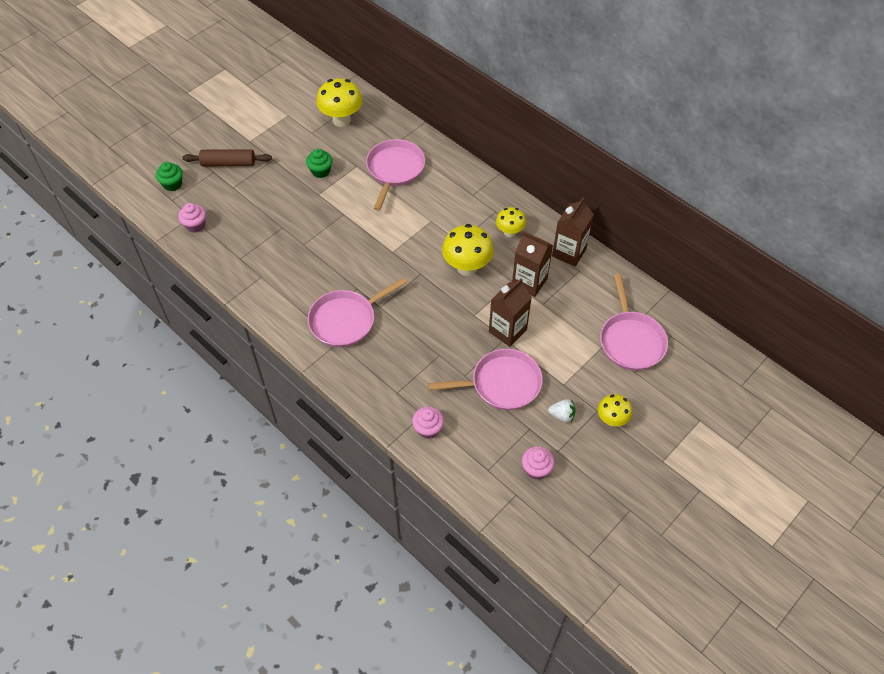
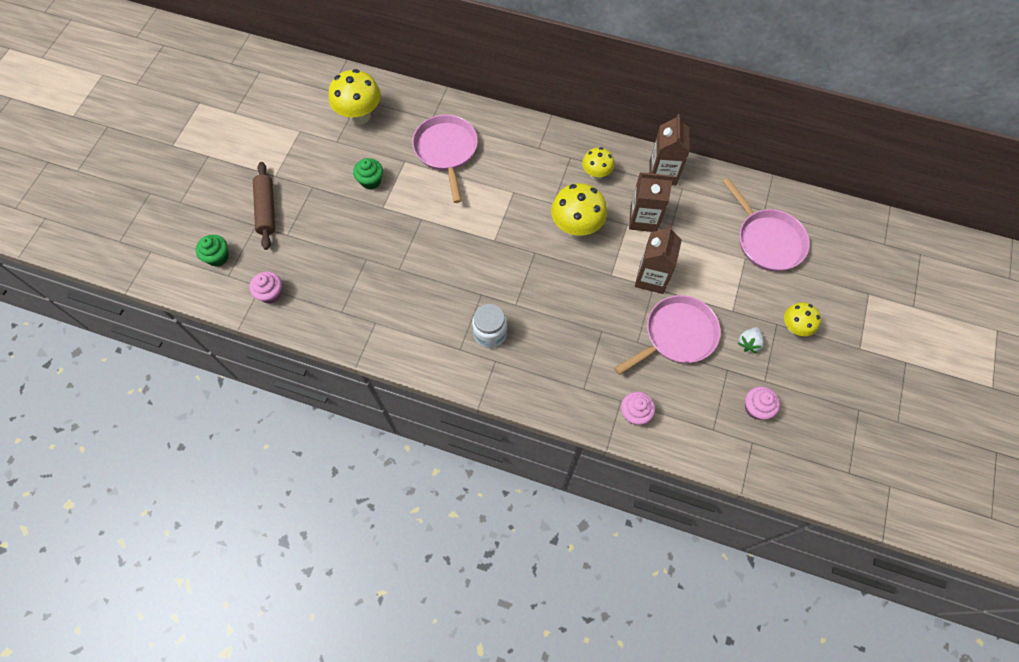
camera: 25 degrees left, 10 degrees up
(228, 163) = (266, 209): brown rolling pin -> brown rolling pin turned 75 degrees counterclockwise
(346, 320) = (490, 333): pink pan -> white jar
(562, 415) = (748, 343): white strawberry -> white strawberry turned 135 degrees clockwise

